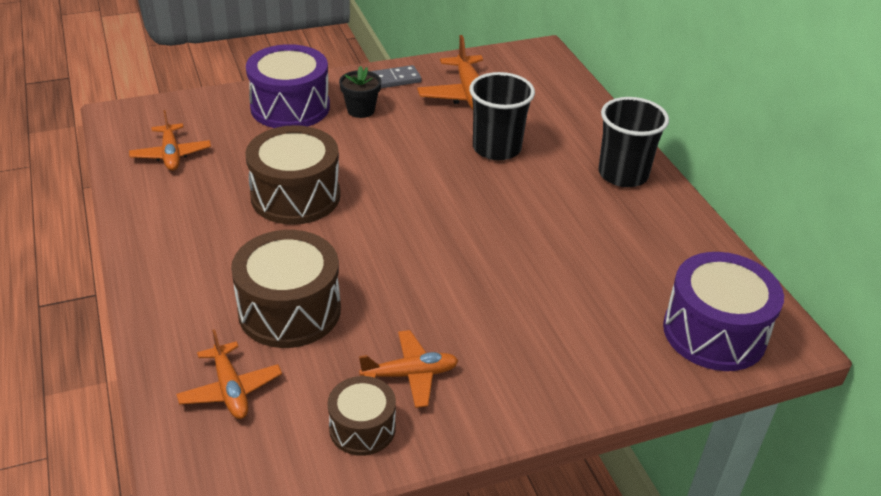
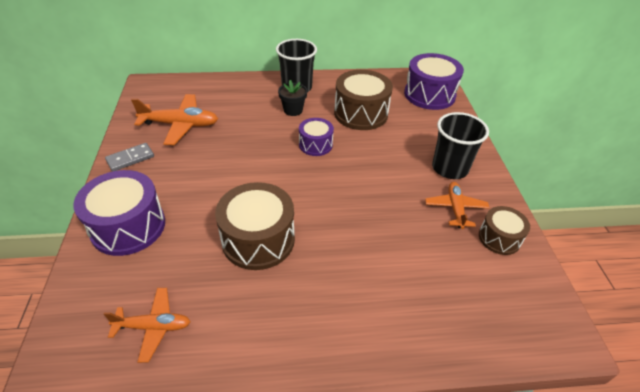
camera: 75 degrees left, 5 degrees up
(230, 389) = (468, 305): orange plane -> none
(289, 310) = (390, 260): brown drum -> brown drum (361, 113)
(361, 110) = (161, 183): black flower pot -> black flower pot (293, 110)
(393, 80) = (130, 158): grey domino -> grey domino turned 60 degrees clockwise
(491, 214) = (315, 145): none -> purple drum
(496, 148) = (247, 127): black cup -> black cup (450, 168)

